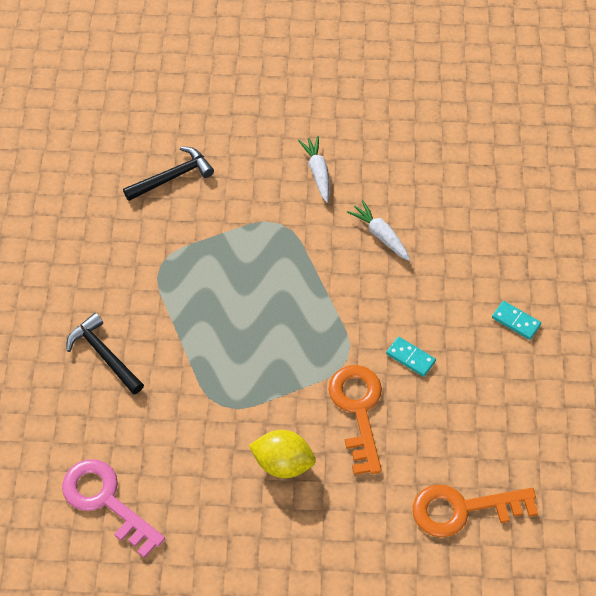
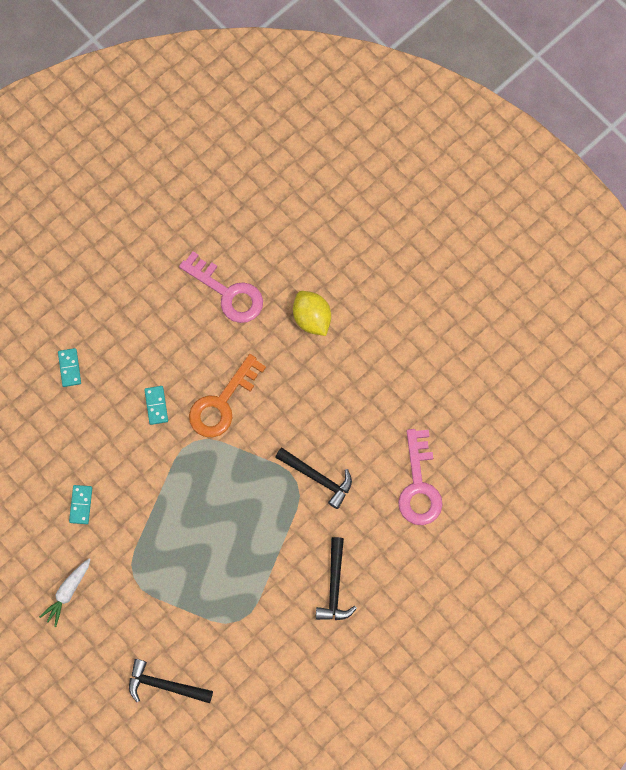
camera: 135 degrees left, 15 degrees up
(207, 425) = (318, 478): none -> black hammer
(283, 463) = (297, 412): yellow lemon -> yellow lemon (312, 318)
(380, 235) = (81, 505): white carrot -> turquoise domino
(463, 509) = (228, 293): orange key -> pink key

